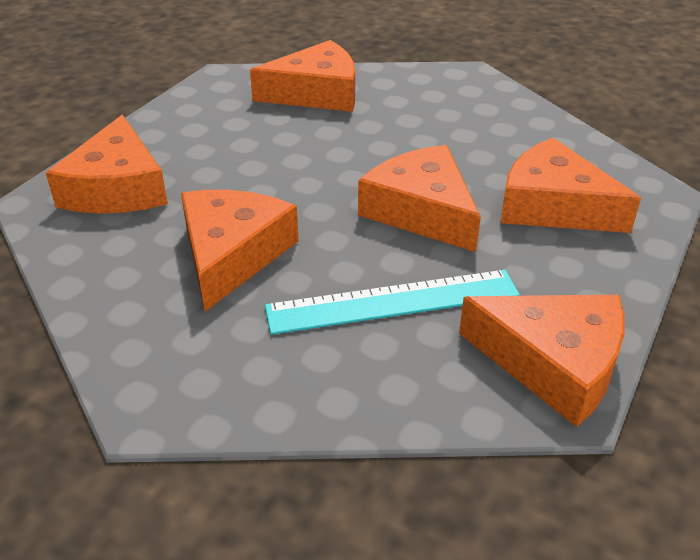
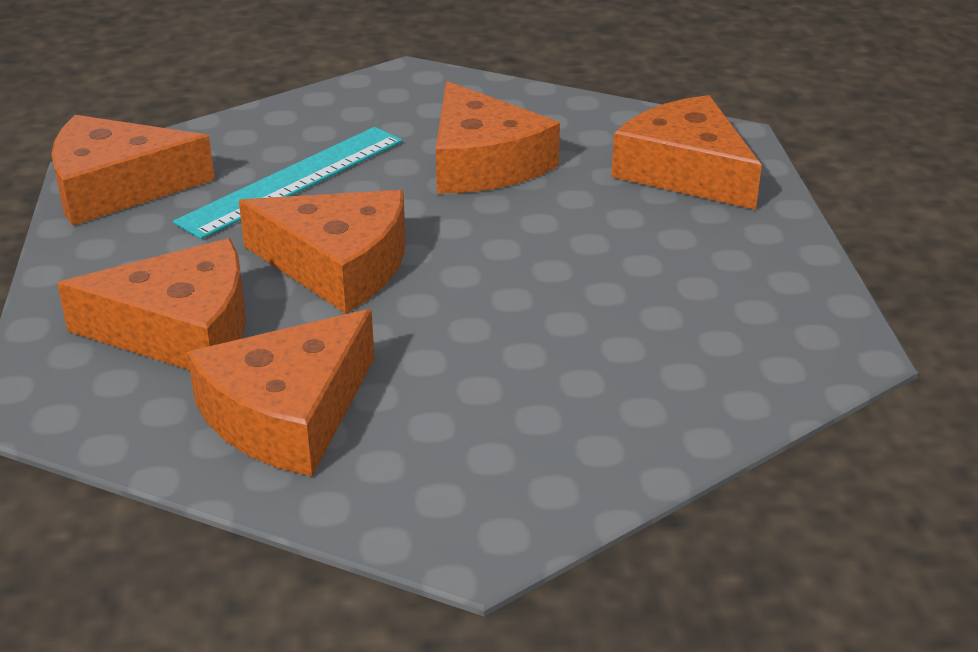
camera: 145 degrees right, 5 degrees down
(316, 93) = (669, 378): orange cheese -> orange cheese (288, 414)

